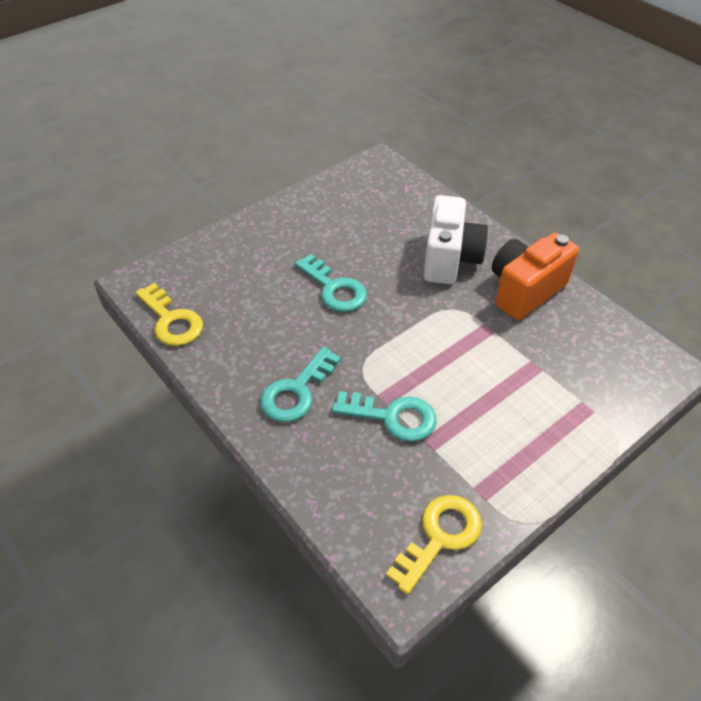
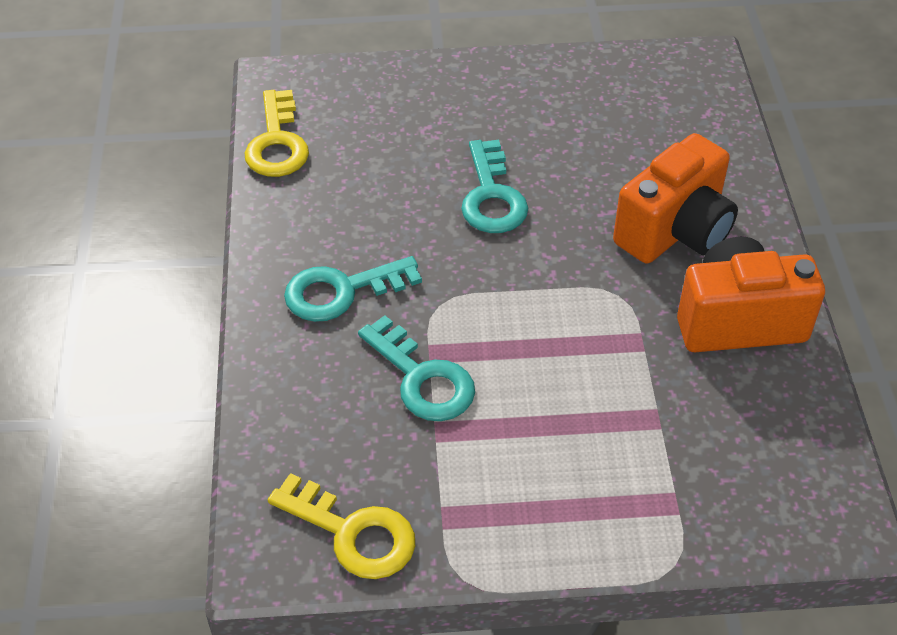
camera: 35 degrees right, 0 degrees up
(439, 537) = (353, 533): yellow key -> yellow key turned 45 degrees clockwise
(450, 259) = (675, 231): white camera -> orange camera

